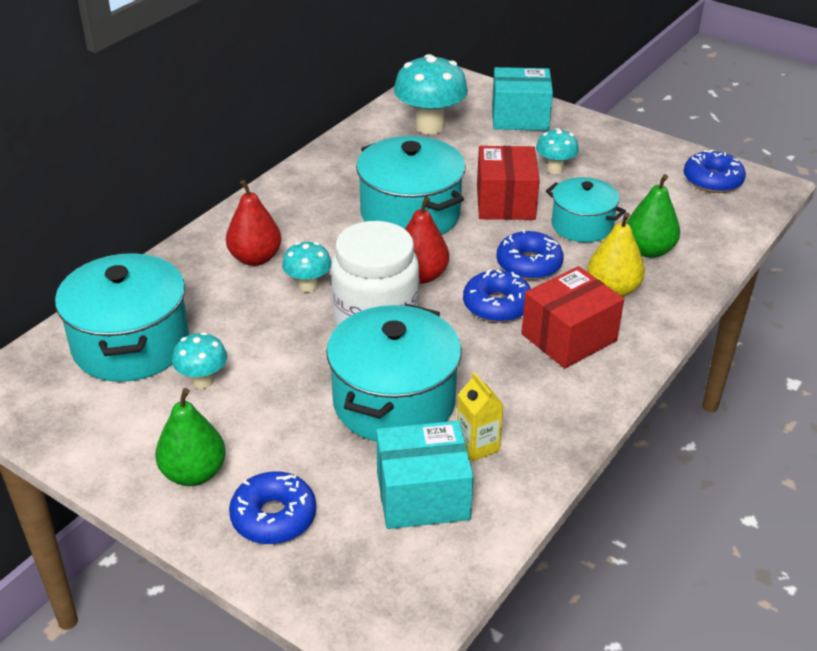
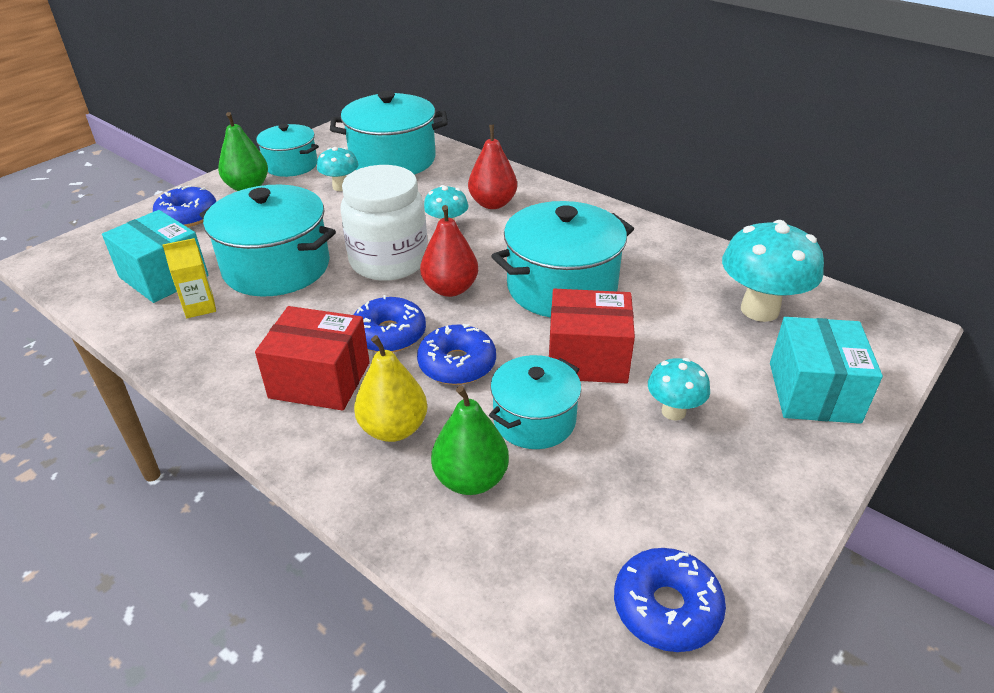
camera: 95 degrees right, 0 degrees up
(129, 442) = (291, 165): none -> turquoise pot
(422, 496) = (163, 277): turquoise box -> turquoise box turned 45 degrees counterclockwise
(569, 337) = (320, 380): red box -> red box turned 45 degrees counterclockwise

